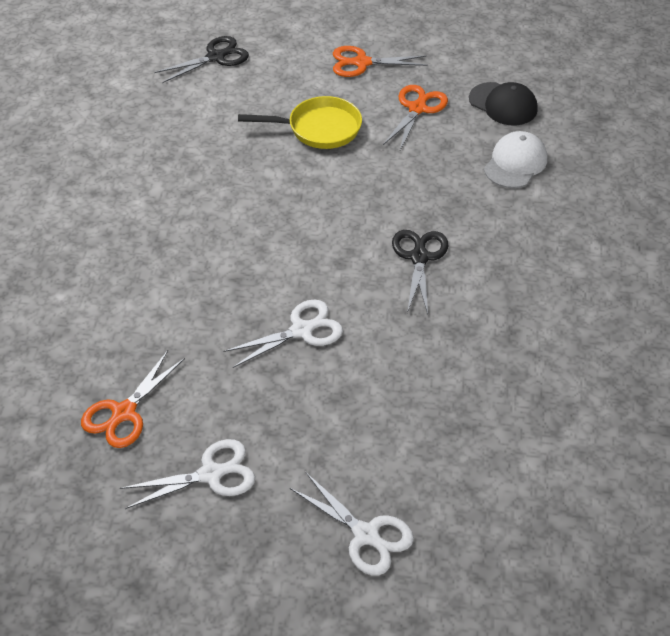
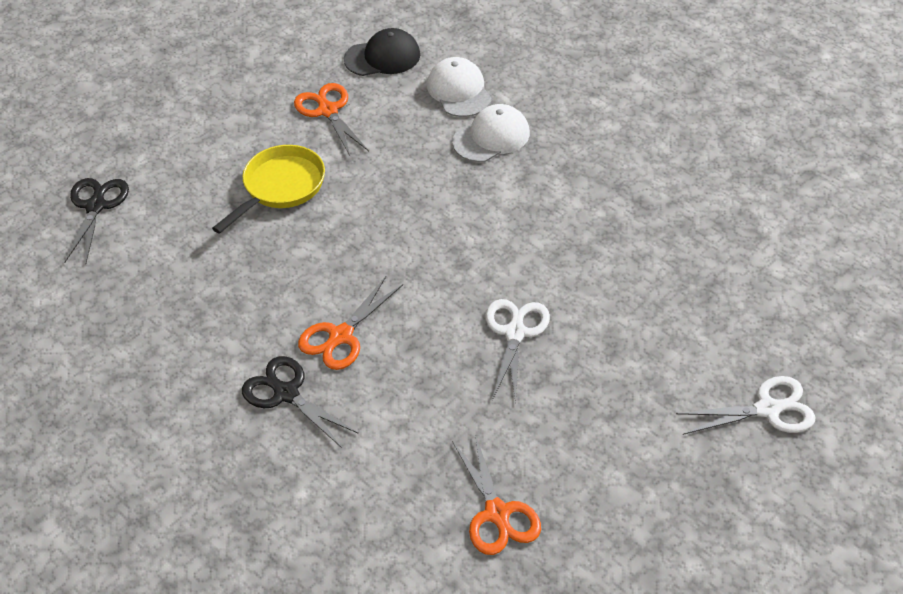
camera: 50 degrees left, 0 degrees up
(210, 474) = (622, 483): white scissors -> none
(362, 63) = (227, 112): orange scissors -> orange scissors (341, 336)
(419, 257) = (505, 210): black scissors -> black scissors (286, 394)
(487, 208) = (491, 137): none -> white cap

